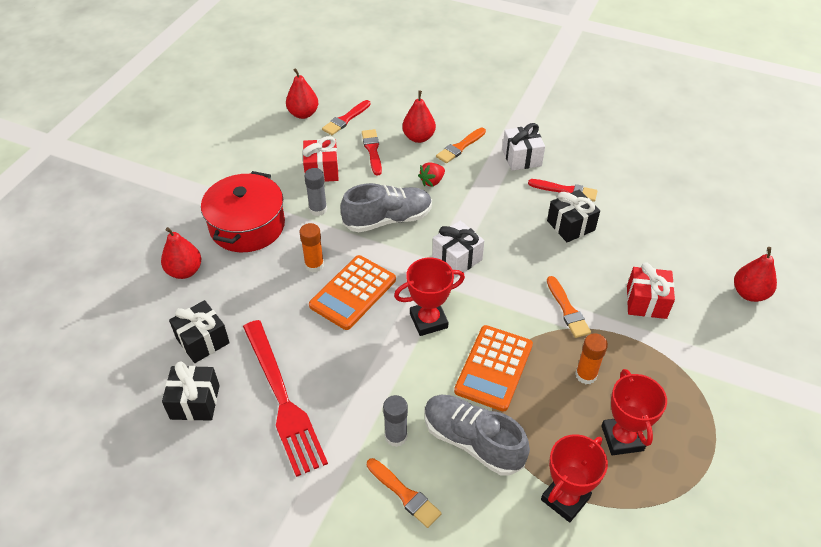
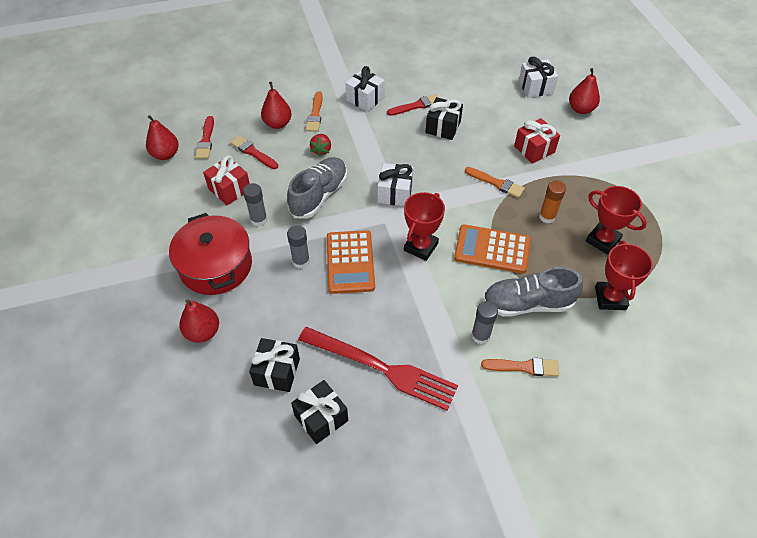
camera: 40 degrees left, 5 degrees up
(314, 265) = (301, 261): orange glue stick -> grey glue stick
(493, 368) = (492, 249): orange calculator -> orange calculator turned 120 degrees clockwise
(719, 242) = (535, 87): none -> white gift

